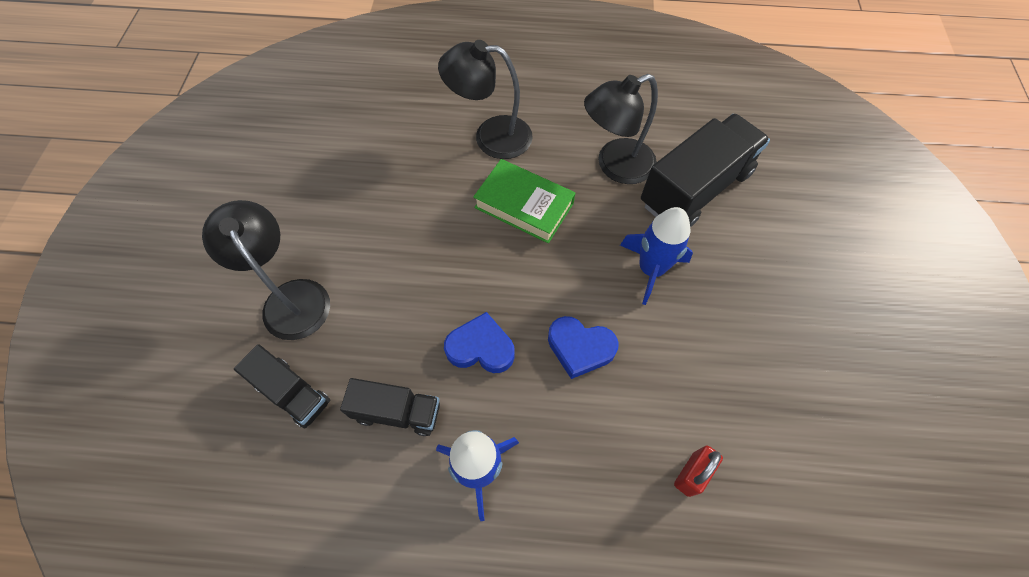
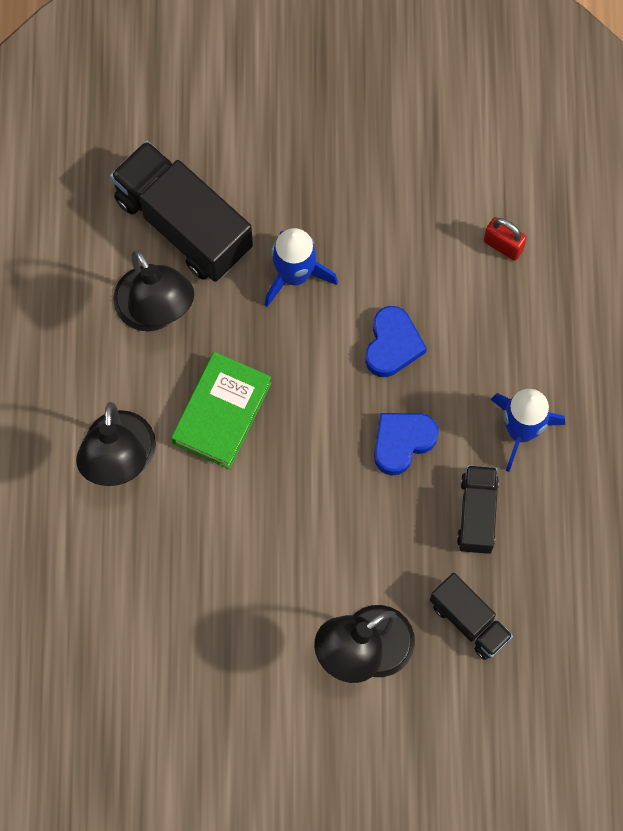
camera: 95 degrees left, 10 degrees up
(292, 393) = (469, 621): black truck -> black truck turned 105 degrees clockwise
(481, 348) = (402, 442): blue heart -> blue heart turned 45 degrees clockwise

